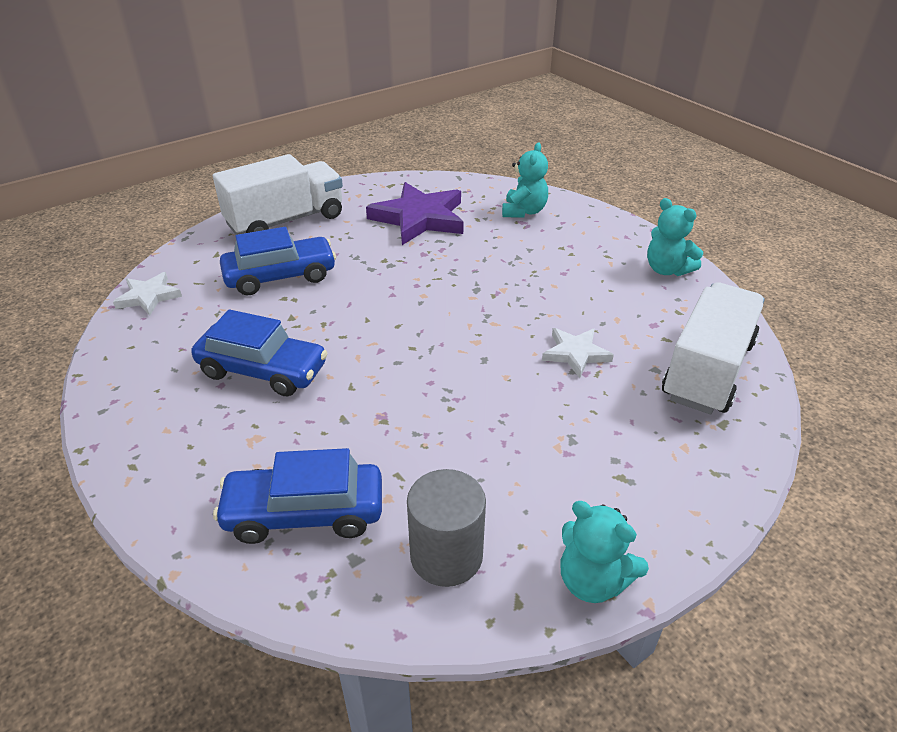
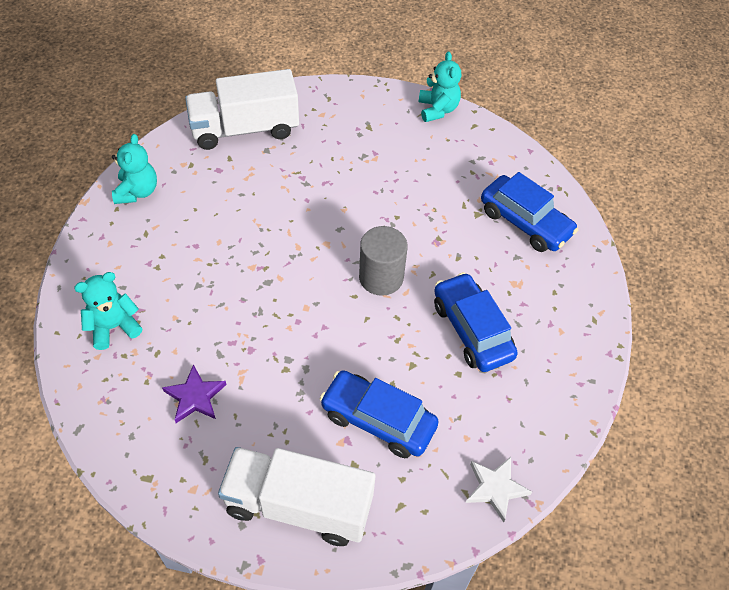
camera: 135 degrees left, 15 degrees up
(419, 218) = (195, 397): purple star -> purple star, size x0.54
(446, 555) = (482, 159): grey cylinder -> grey cylinder (381, 277)
(575, 354) = (289, 190): white star -> none

